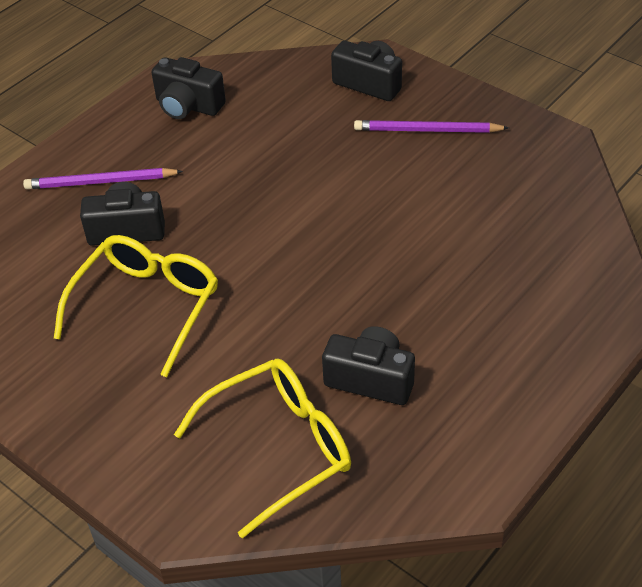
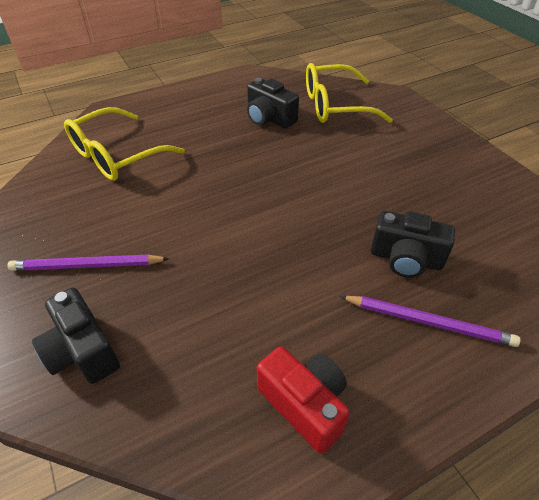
camera: 160 degrees left, 0 degrees up
(147, 306) = (397, 193): yellow glasses -> yellow glasses (116, 156)
(188, 106) = (304, 404): black camera -> red camera
(427, 130) = (87, 266): purple pencil -> purple pencil turned 150 degrees clockwise

